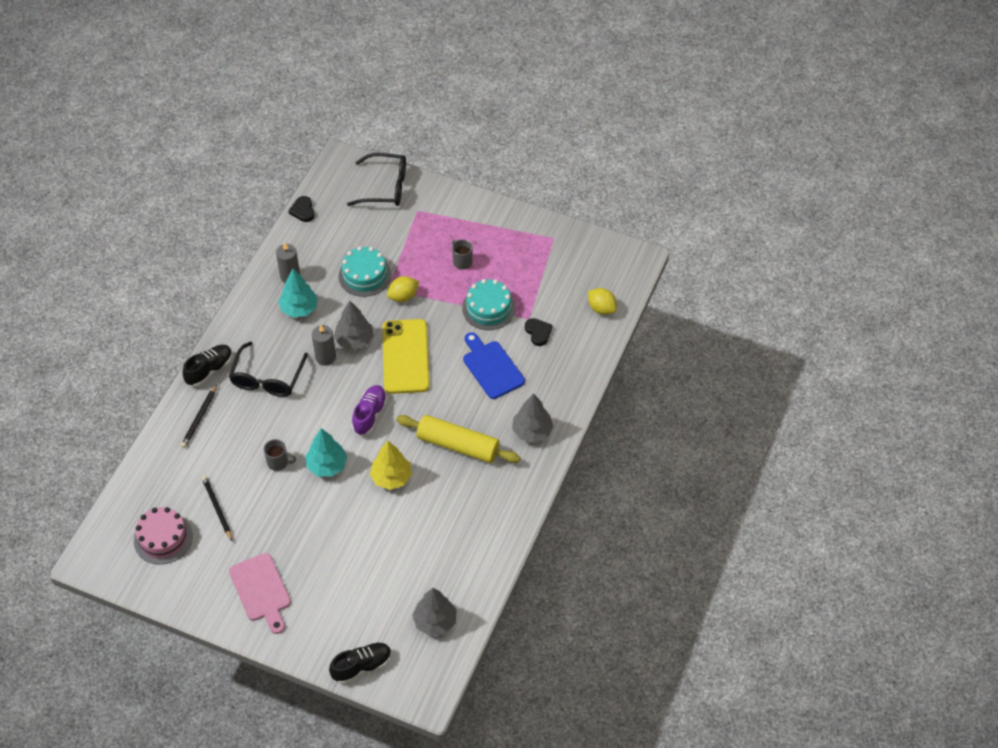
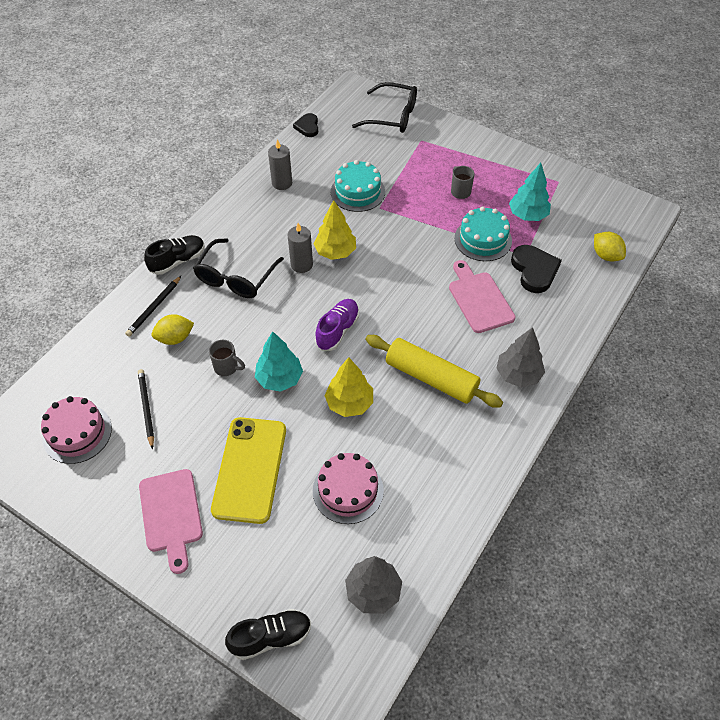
camera: 10 degrees right, 0 degrees up
(299, 308) = (284, 214): turquoise tree -> turquoise tree (527, 215)
(354, 340) = (335, 252): grey tree -> yellow tree
(402, 549) = (348, 490): none -> pink cake
(403, 296) = (394, 216): yellow lemon -> yellow lemon (175, 338)
(405, 356) = (387, 275): yellow phone -> yellow phone (249, 469)
(491, 367) = (479, 299): blue cutting board -> pink cutting board
(538, 332) = (534, 270): black heart -> black heart, size x1.61

